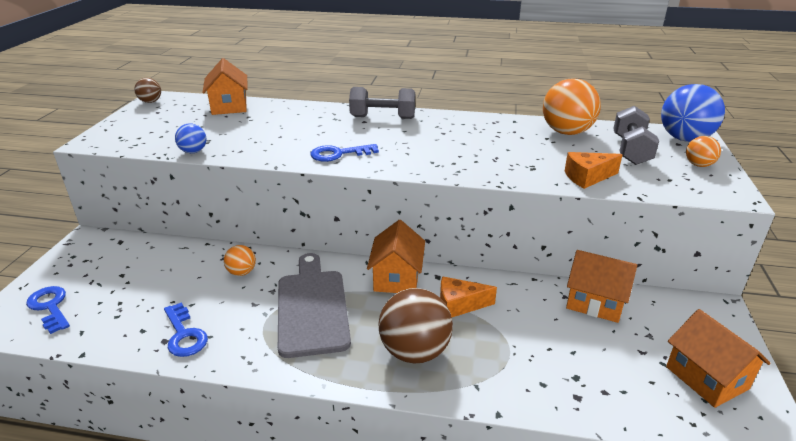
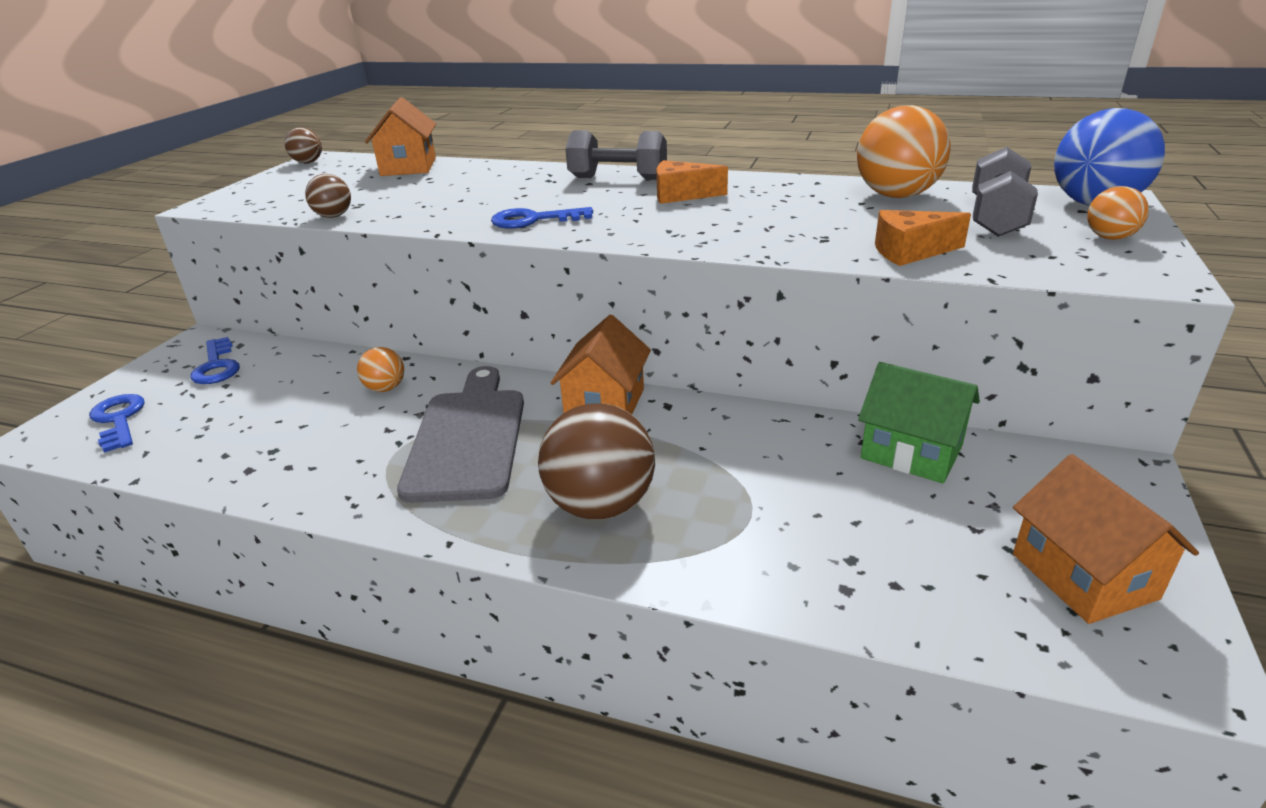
camera: 10 degrees right, 0 degrees up
(184, 334) = (277, 463): blue key -> blue key (216, 366)
(193, 151) = (333, 216): blue ball -> brown ball
(459, 305) = (689, 445): orange cheese -> orange cheese (681, 195)
(595, 302) = (911, 452): orange house -> green house

